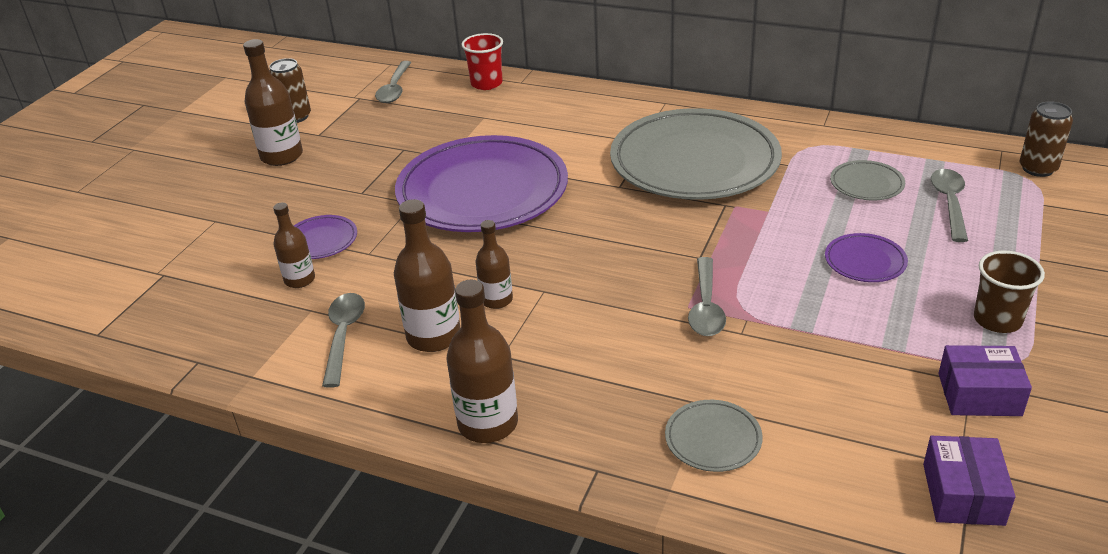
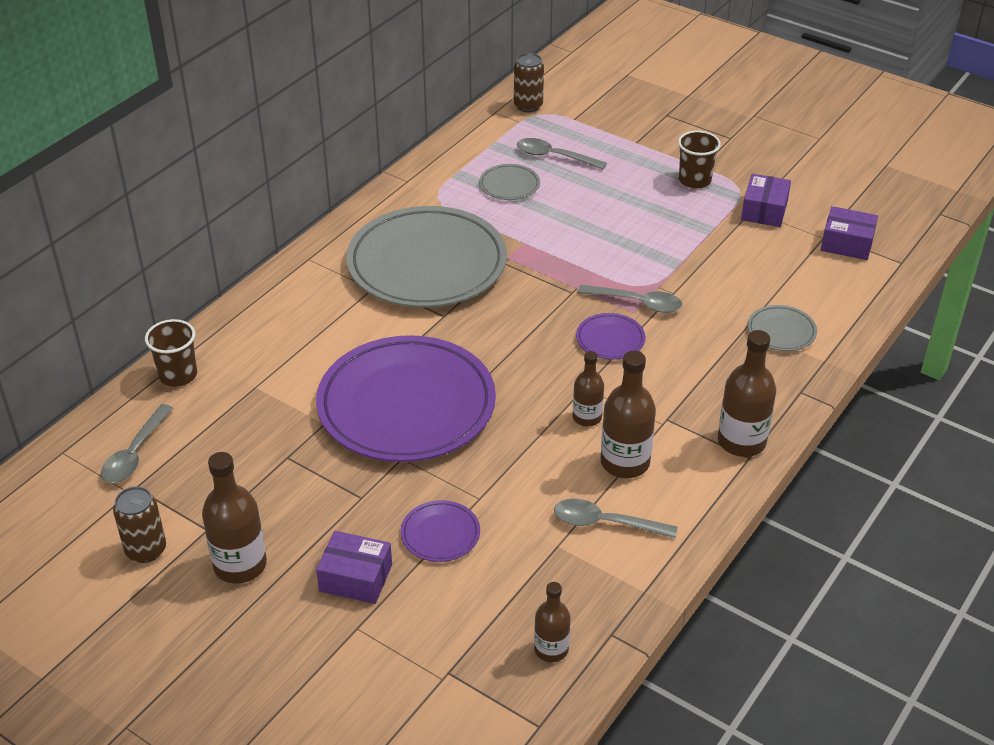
camera: 80 degrees left, 5 degrees up
(268, 209) = (355, 578): none -> purple box
(299, 280) = (504, 553): brown bottle -> brown bottle (551, 649)
(395, 89) = (135, 453): grey spoon -> grey spoon turned 90 degrees clockwise
(486, 83) = (178, 375): red cup -> brown cup
(865, 261) = (610, 214): purple plate -> purple plate (610, 339)

